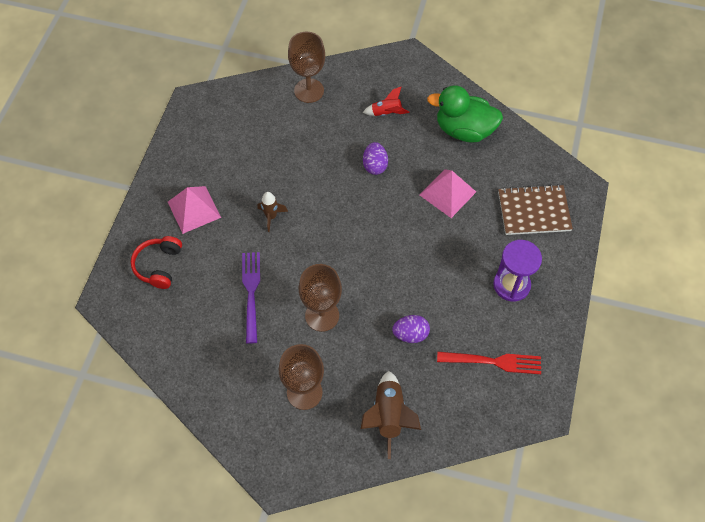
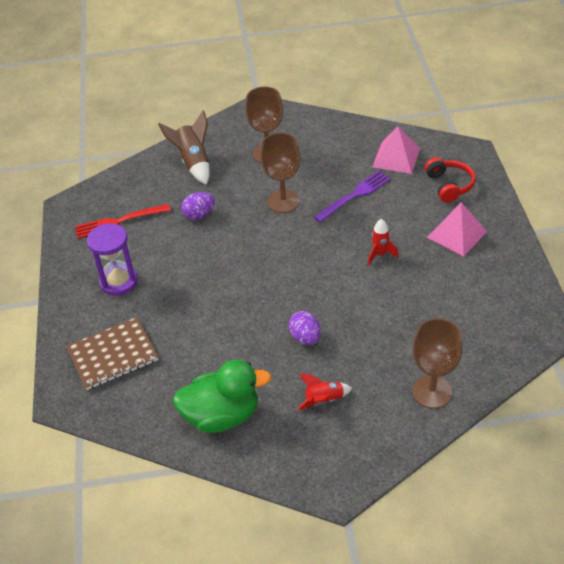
camera: 160 degrees right, 15 degrees down
(251, 293) = (355, 195): purple fork -> purple fork turned 105 degrees counterclockwise
(271, 217) = (380, 254): brown rocket -> red rocket
(447, 193) = (213, 339): pink pyramid -> pink pyramid (396, 157)

